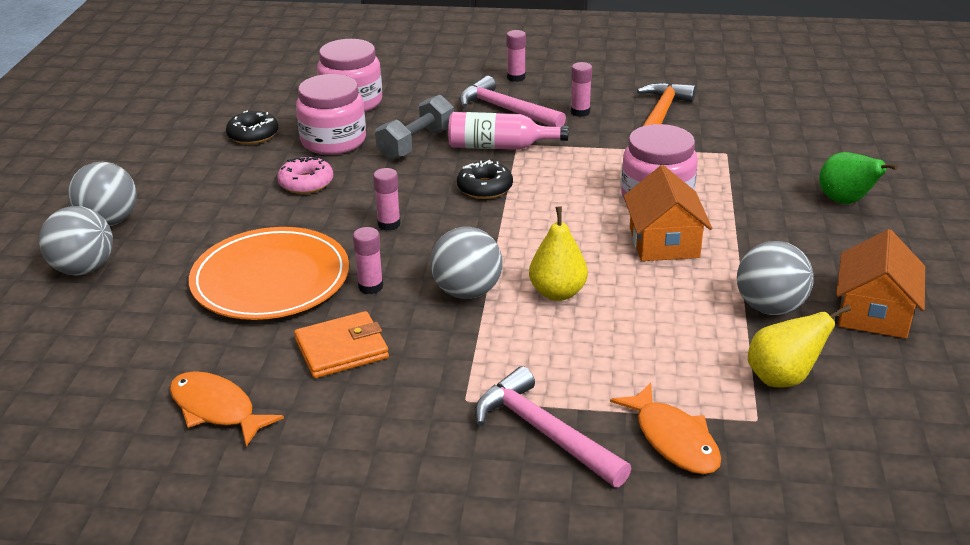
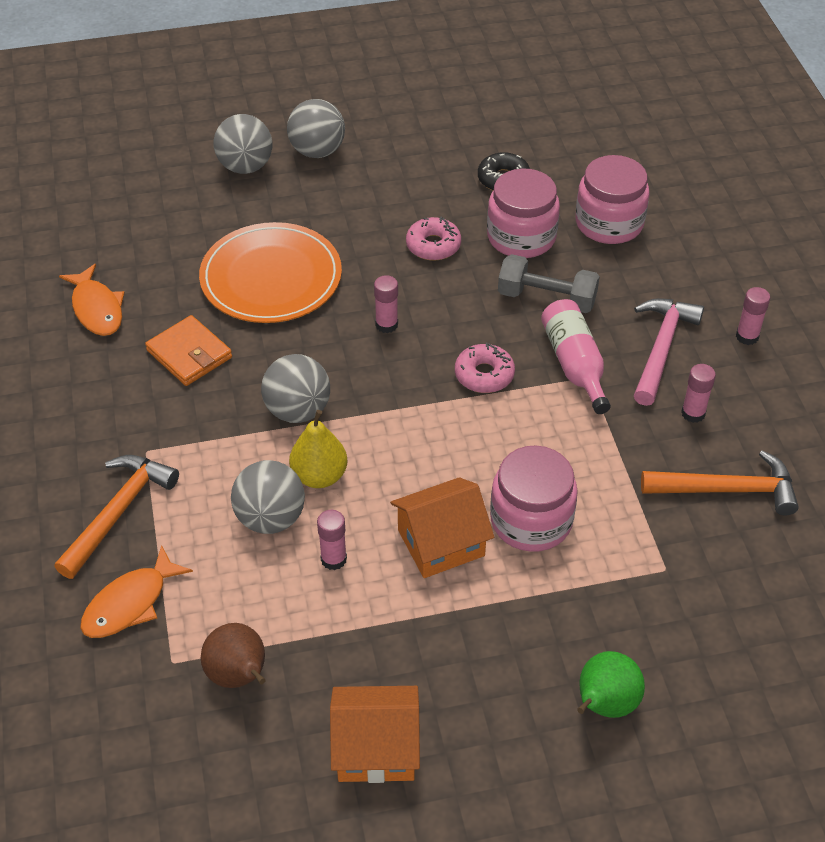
camera: 70 degrees right, 15 degrees up
(216, 409) = (97, 309): orange fish -> orange fish turned 135 degrees clockwise
(370, 287) = (282, 344): pink glue stick -> pink glue stick (333, 559)
(485, 188) = (484, 375): black donut -> pink donut
(544, 432) = (118, 512): pink hammer -> orange hammer
(770, 307) = (354, 652): grey ball -> grey ball (270, 518)
(783, 378) = (239, 676): yellow pear -> brown pear

